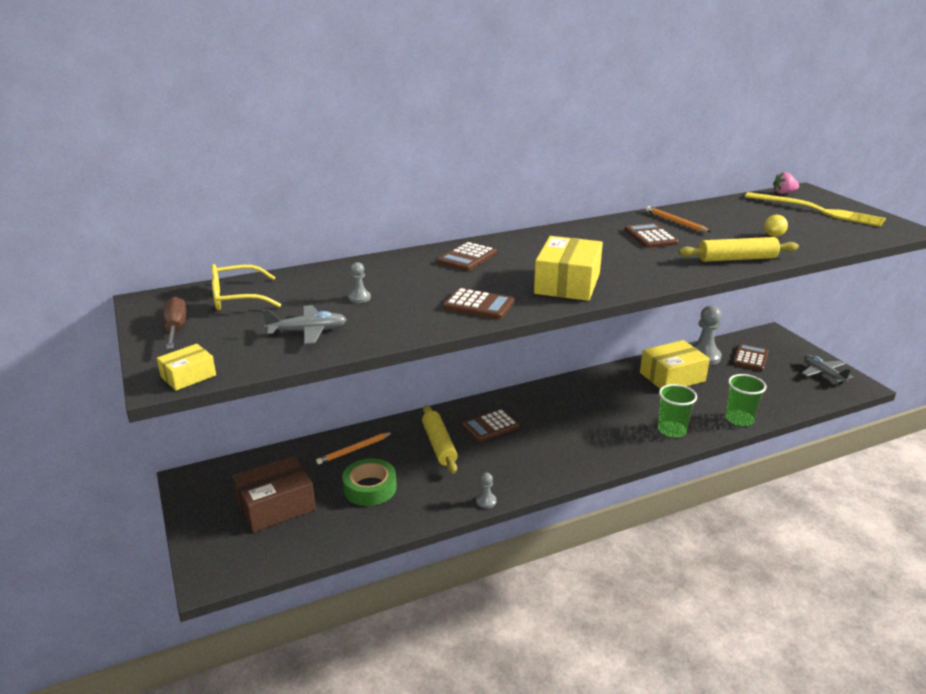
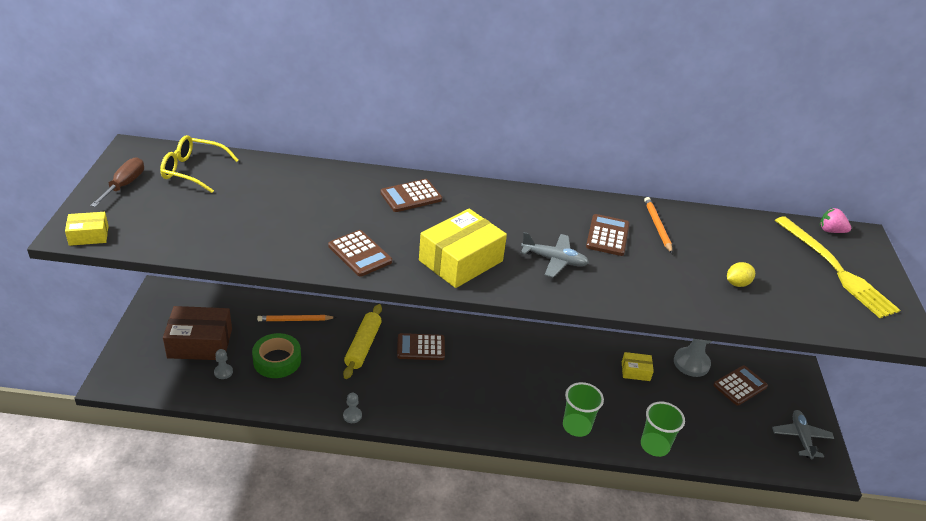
camera: 25 degrees right, 10 degrees up
(308, 331) = (206, 227): grey plane -> grey plane (554, 260)
(359, 298) = (278, 207): grey pawn -> grey pawn (223, 372)
(672, 377) = (635, 371): yellow box -> yellow box, size x0.51
(737, 259) = (658, 297): yellow rolling pin -> none

